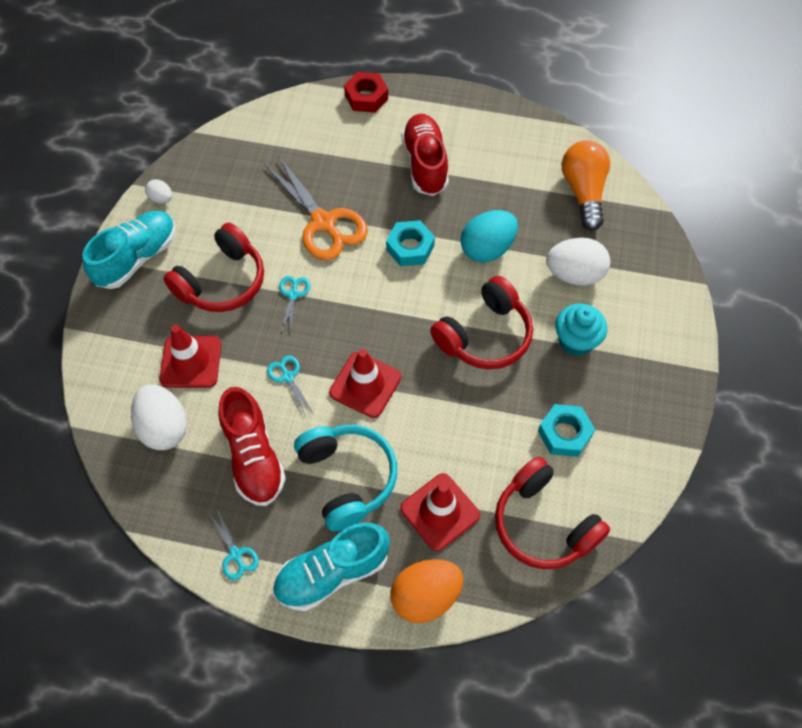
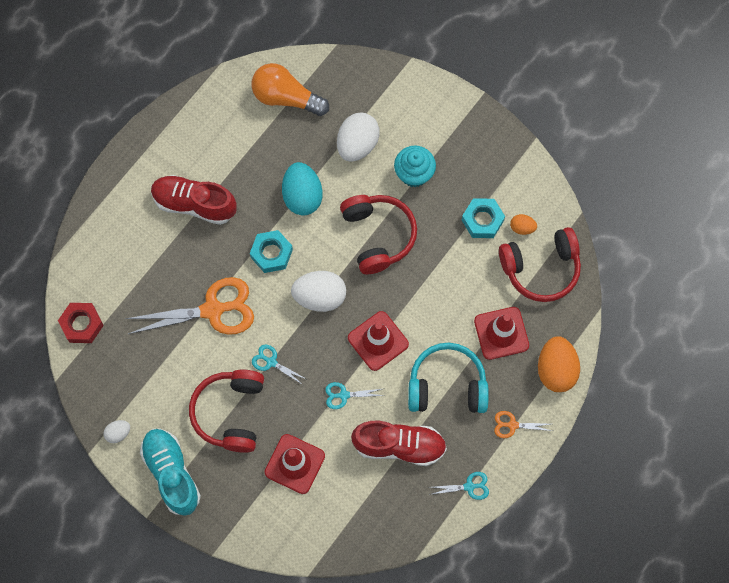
camera: 65 degrees left, 10 degrees up
(164, 427) = (343, 503): white egg -> white egg (320, 297)
(222, 281) = (230, 413): red headphones -> red headphones turned 150 degrees counterclockwise
(332, 572) = (512, 425): turquoise shoe -> orange scissors
(366, 97) = (96, 219): red nut -> red nut (82, 324)
(581, 481) = (522, 228): none -> orange egg

